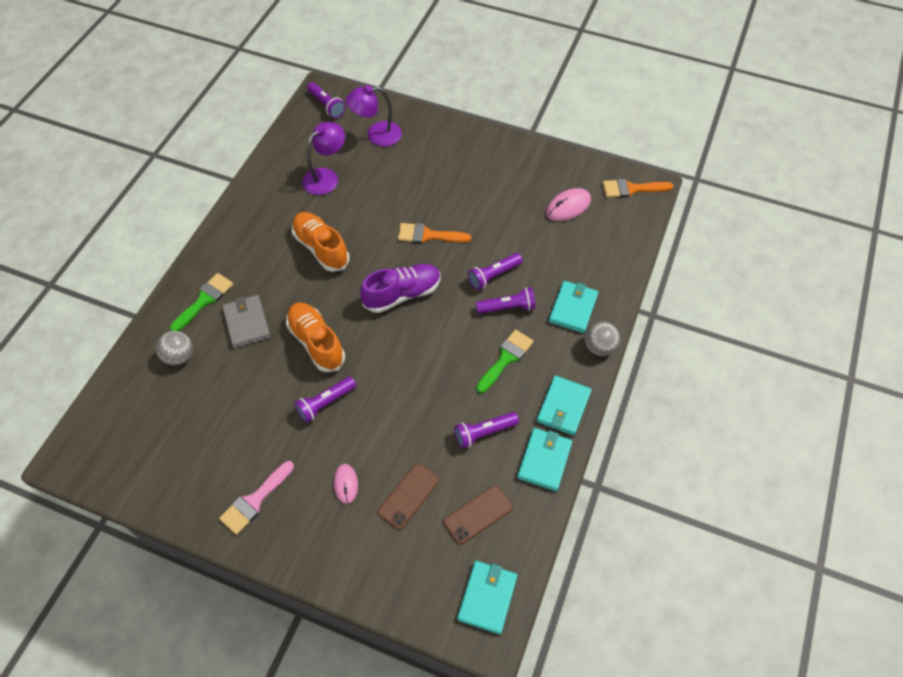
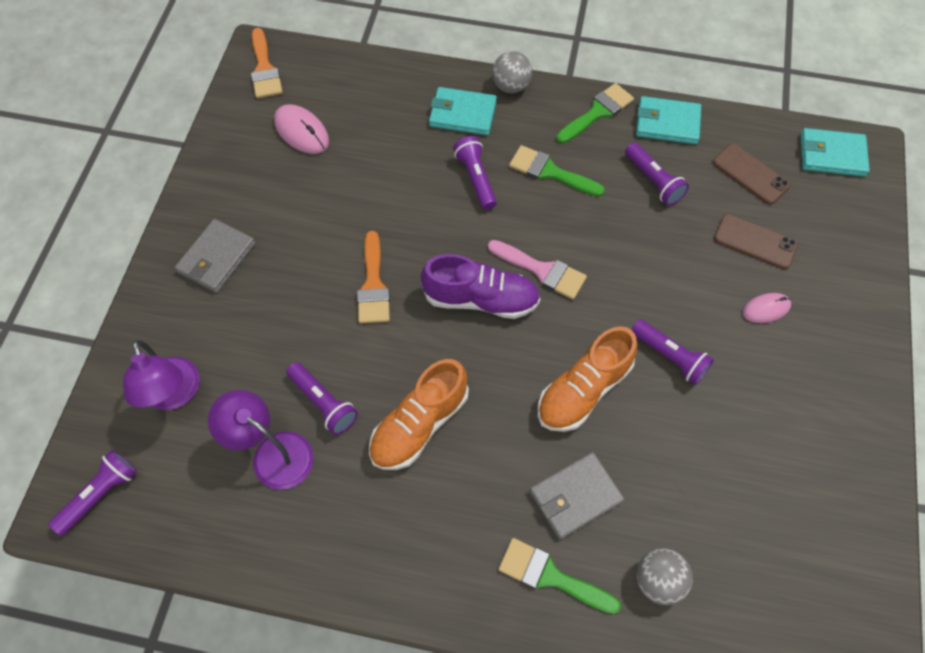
camera: 100 degrees left, 5 degrees up
(255, 500) = (826, 406): pink brush -> pink brush (542, 270)
(402, 294) = (481, 299): purple shoe -> purple shoe turned 135 degrees clockwise
(468, 157) = (216, 258): none -> grey wallet
(493, 275) = (429, 199): purple flashlight -> purple flashlight (323, 403)
(563, 407) = (597, 112): turquoise wallet -> green brush

